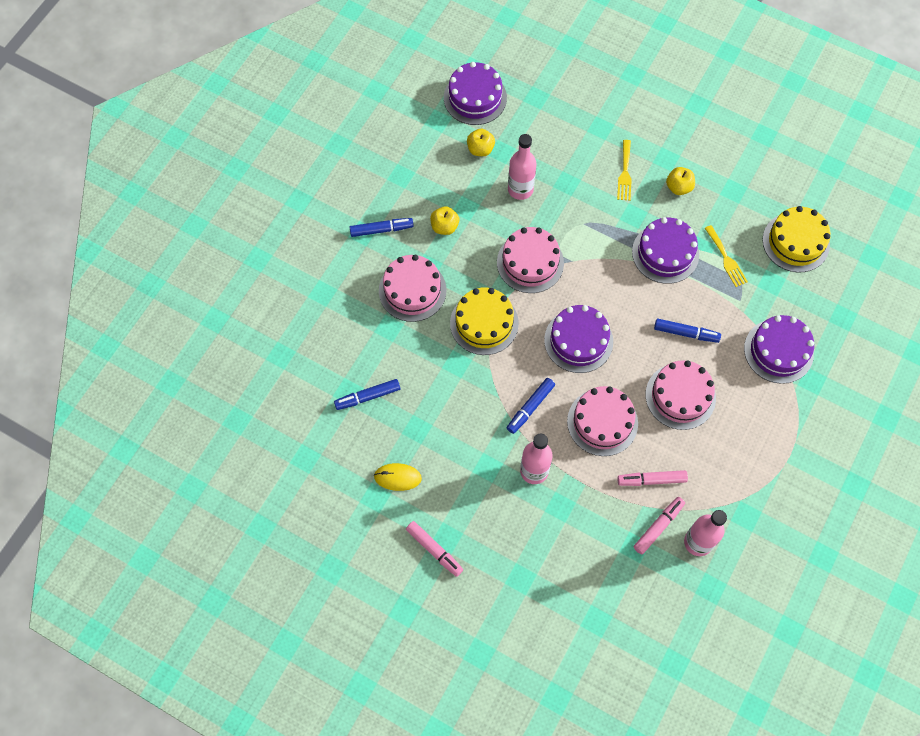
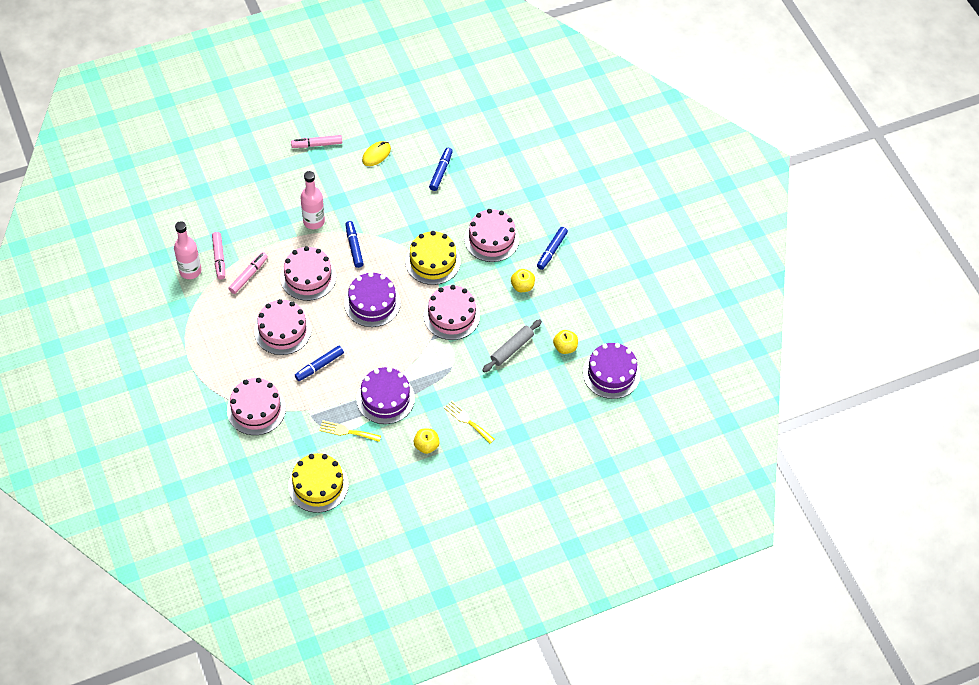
camera: 125 degrees right, 10 degrees down
(520, 189) = (511, 349): pink bottle -> grey rolling pin
(778, 351) = (256, 409): purple cake -> pink cake

